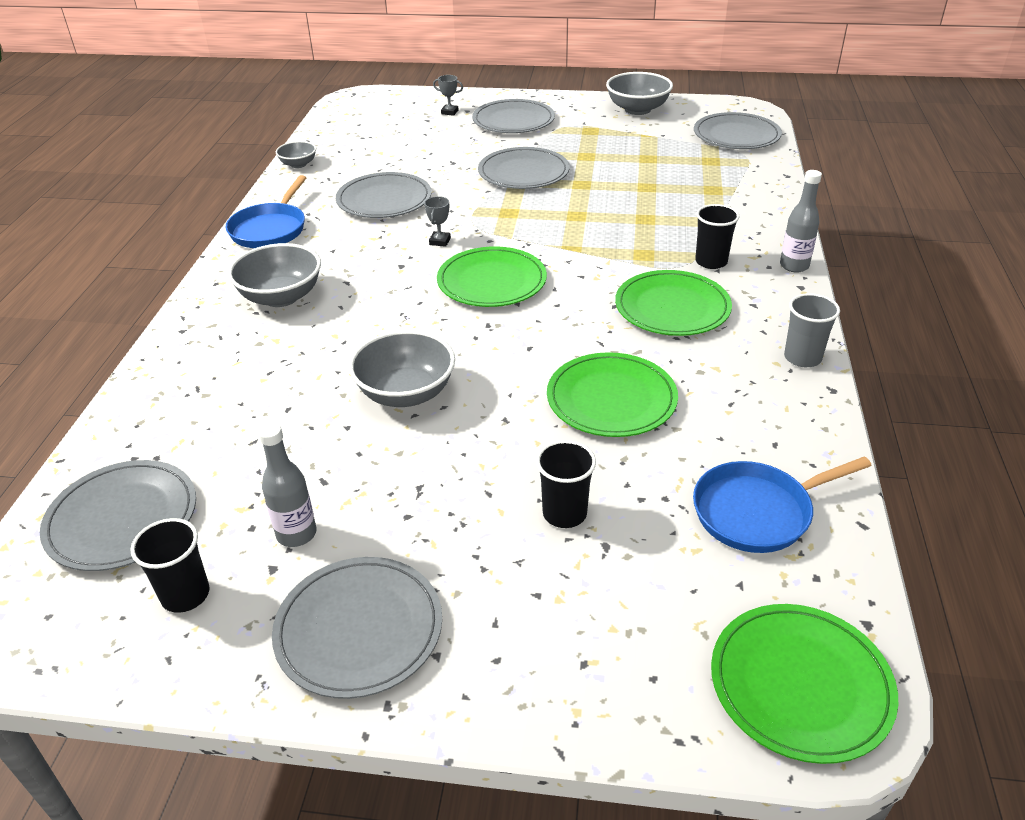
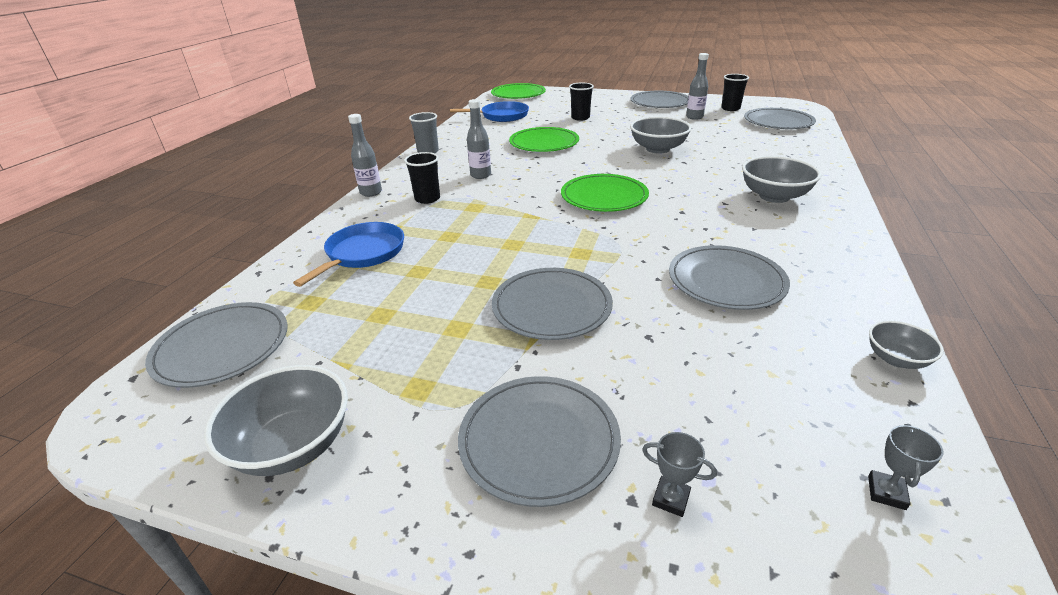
camera: 170 degrees left, 5 degrees down
(270, 229) = (839, 254): blue pan -> blue pan (363, 254)
(440, 241) = (651, 229): grey trophy -> grey trophy (886, 492)
(672, 307) = (480, 175): green plate -> grey bottle

